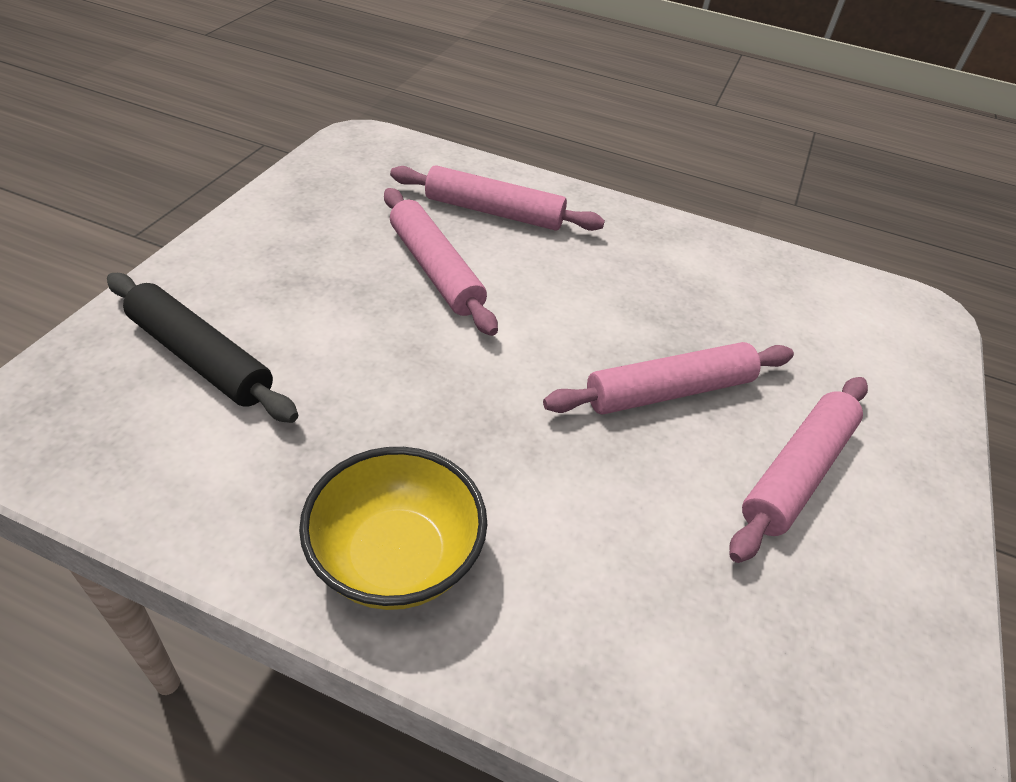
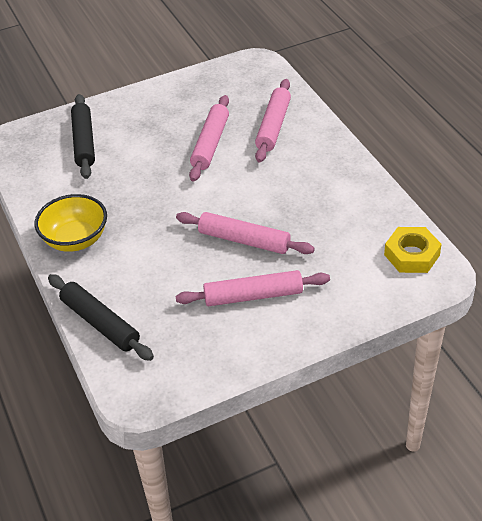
camera: 50 degrees right, 0 degrees up
(494, 212) = (273, 126): pink rolling pin -> pink rolling pin turned 45 degrees clockwise
(653, 711) = (100, 323): none -> black rolling pin
(867, 302) = (411, 255): none -> yellow nut

